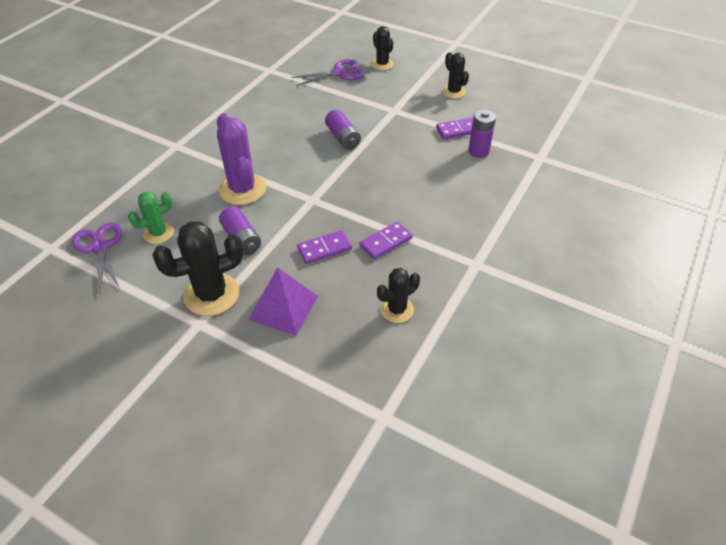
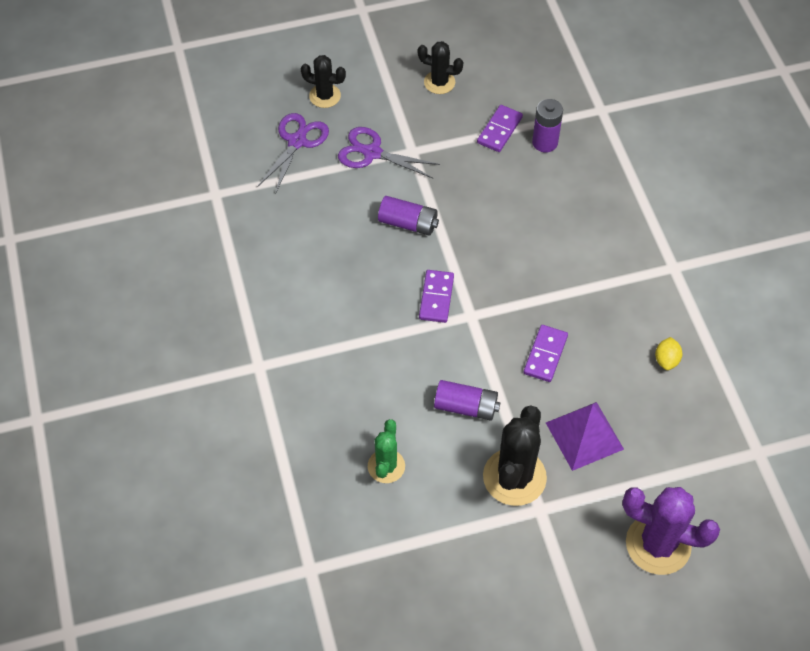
camera: 45 degrees left, 10 degrees up
(99, 247) = (355, 526): purple scissors -> purple scissors (372, 153)
(242, 189) = (395, 358): purple cactus -> purple cactus (658, 544)
(386, 242) = (584, 305): purple domino -> purple domino (436, 297)
(397, 309) = (666, 360): black cactus -> yellow lemon

